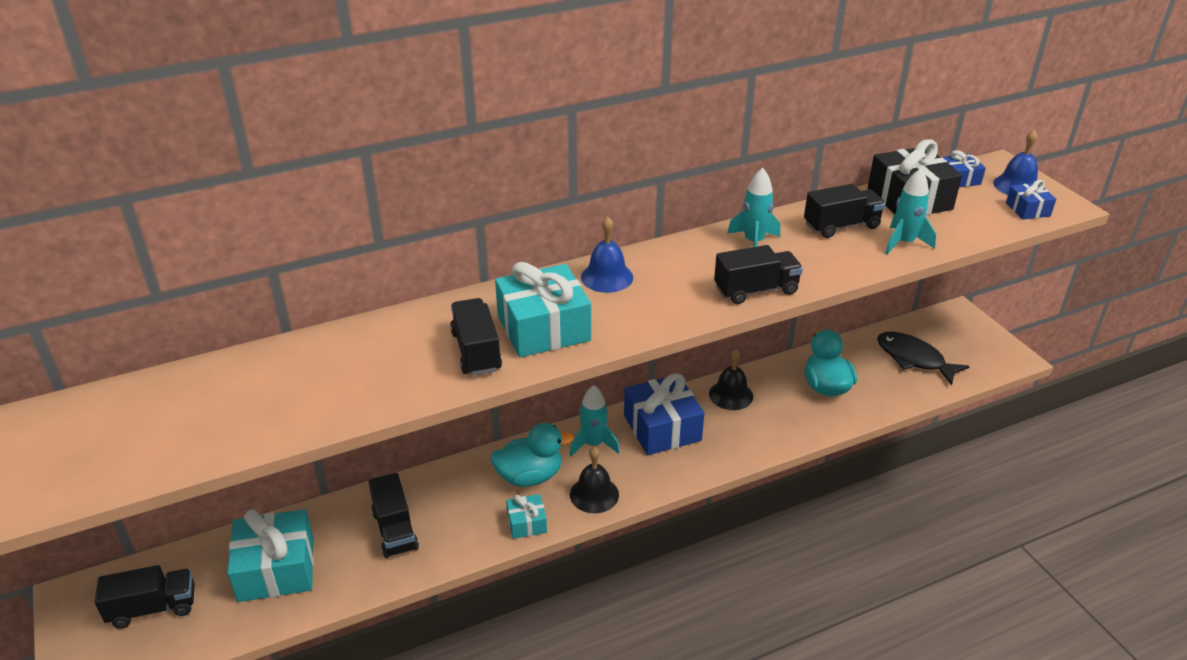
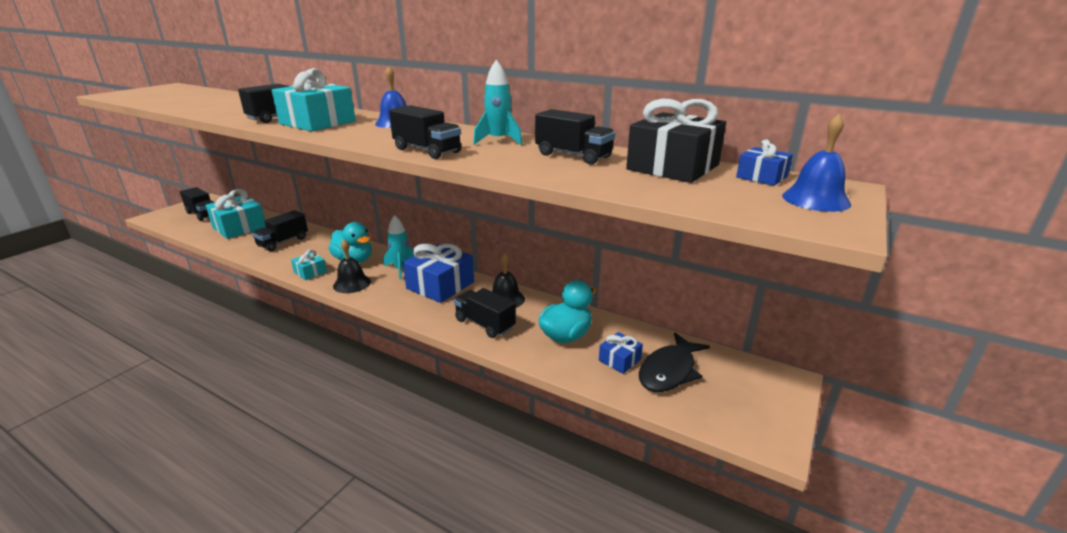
camera: 55 degrees right, 10 degrees down
(768, 426) = (485, 324): none -> black truck
(903, 243) = (585, 176): turquoise rocket -> none
(913, 359) = (669, 371): black fish -> black fish turned 150 degrees counterclockwise
(1028, 209) = (773, 211): blue gift -> blue gift (619, 360)

